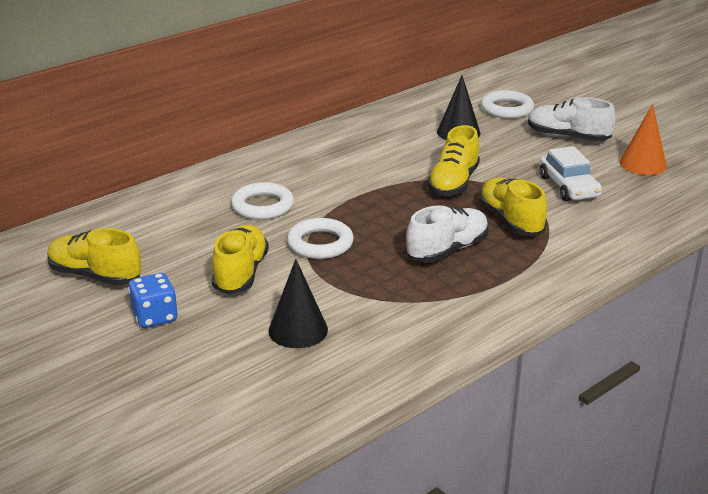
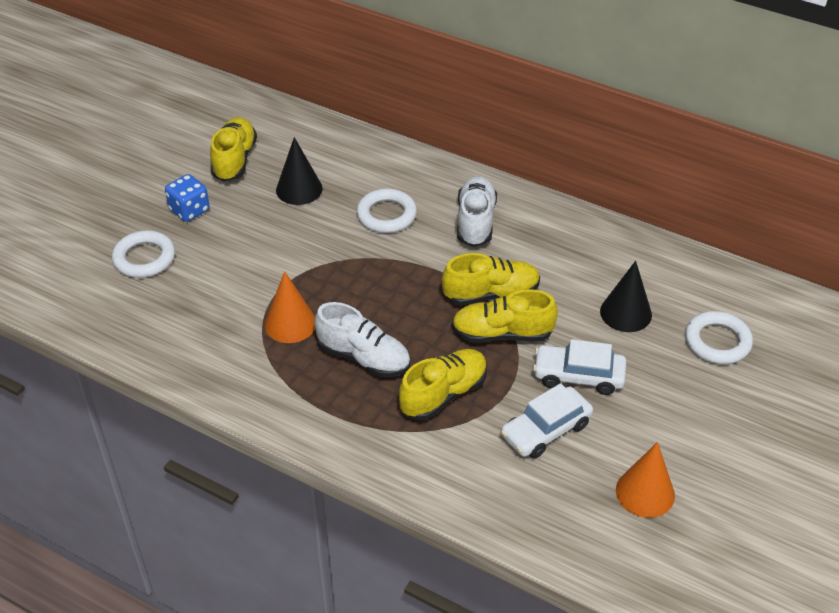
camera: 70 degrees right, 15 degrees up
(241, 273) = (269, 236): yellow shoe -> yellow shoe (491, 294)
(298, 330) = (198, 294): black cone -> black cone (299, 189)
(320, 244) = (337, 270): white ring -> white ring (144, 258)
(379, 281) = (290, 323): none -> orange cone
(517, 163) = (578, 376): none -> white car
(568, 137) = (675, 410): white shoe -> white shoe (475, 222)

